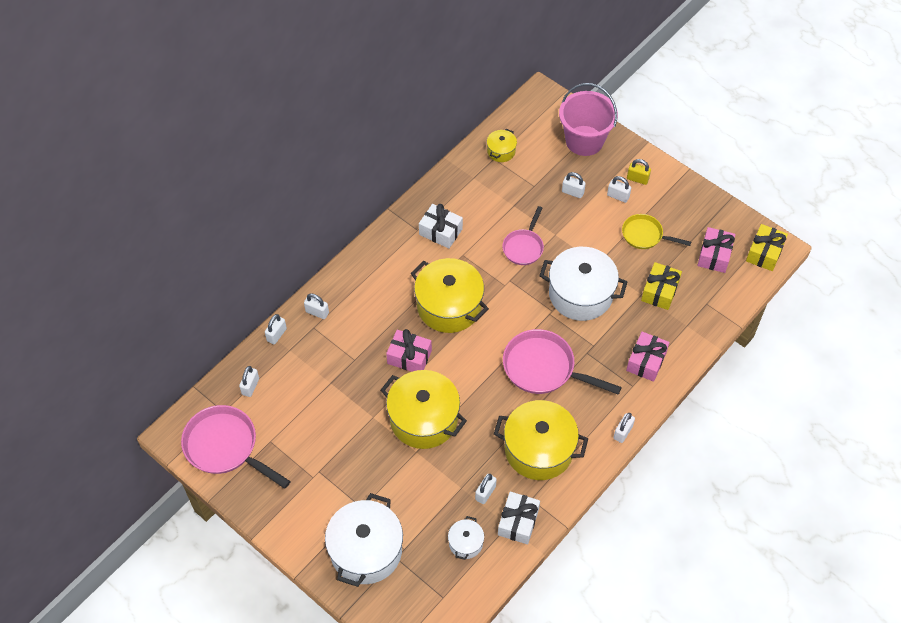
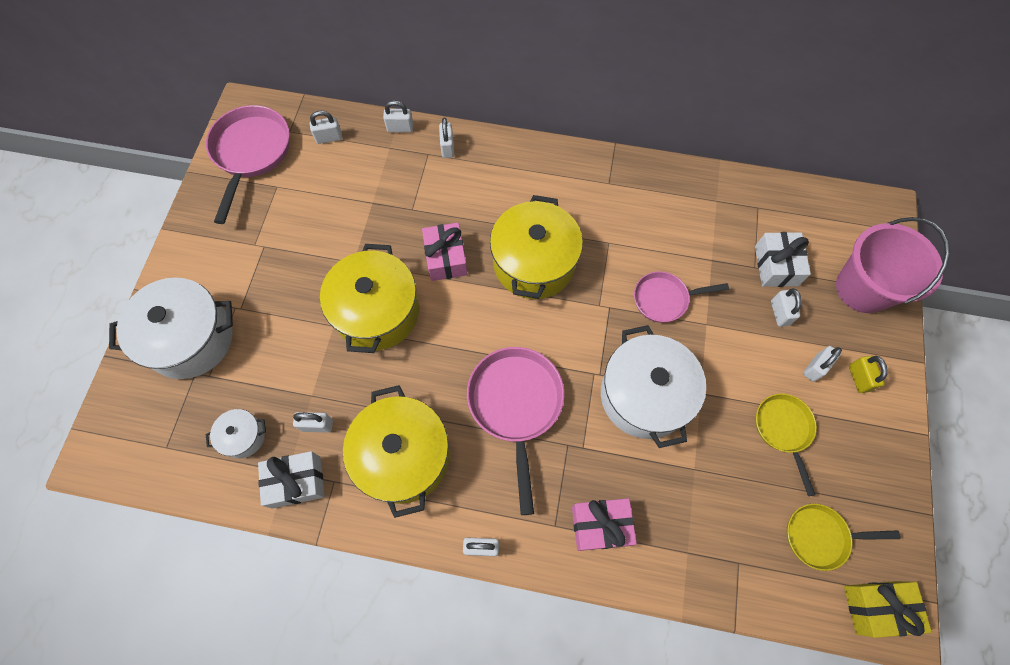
camera: 60 degrees right, 10 degrees up
(440, 231) = (623, 206): white gift -> white gift (776, 265)
(501, 151) = (773, 209): yellow pot -> none
(618, 196) = (815, 367): white padlock -> white padlock turned 45 degrees clockwise
(660, 291) = (714, 491): yellow gift -> none
(714, 255) = (820, 536): pink gift -> yellow pan

